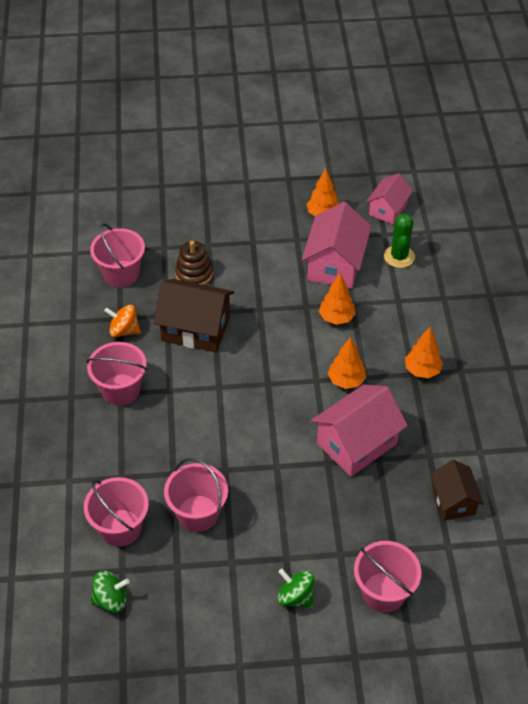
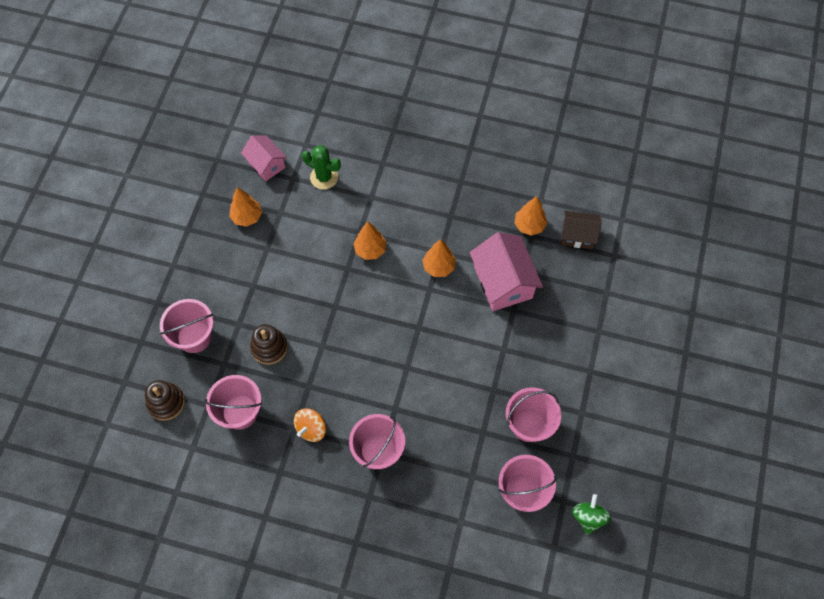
camera: 70 degrees left, 15 degrees up
(110, 221) = (166, 402): none -> brown stacking toy
(196, 329) = (335, 366): brown house -> none
(295, 596) = (625, 376): green spinning top -> none
(335, 265) = (311, 229): pink house -> none
(383, 592) = (639, 313): pink bucket -> pink bucket (194, 336)
(422, 370) = (450, 208): orange tree -> orange tree (529, 225)

